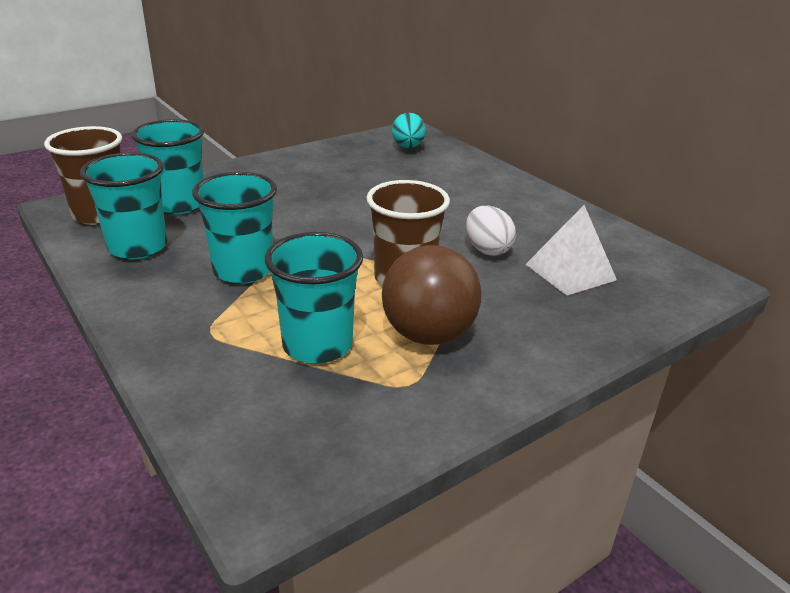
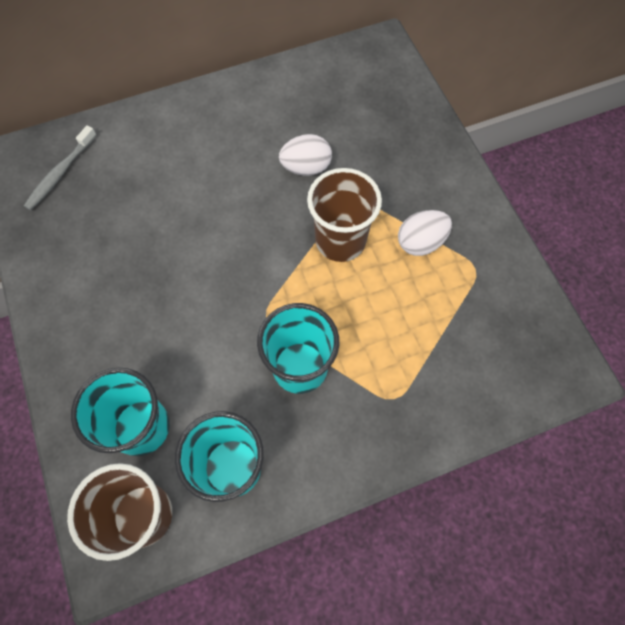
camera: 75 degrees left, 35 degrees up
(317, 345) = (423, 320): turquoise cup -> none
(408, 147) = (60, 173): turquoise egg -> grey toothbrush
(428, 335) = (420, 242): brown ball -> white egg
(570, 272) = (353, 123): white pyramid -> none

